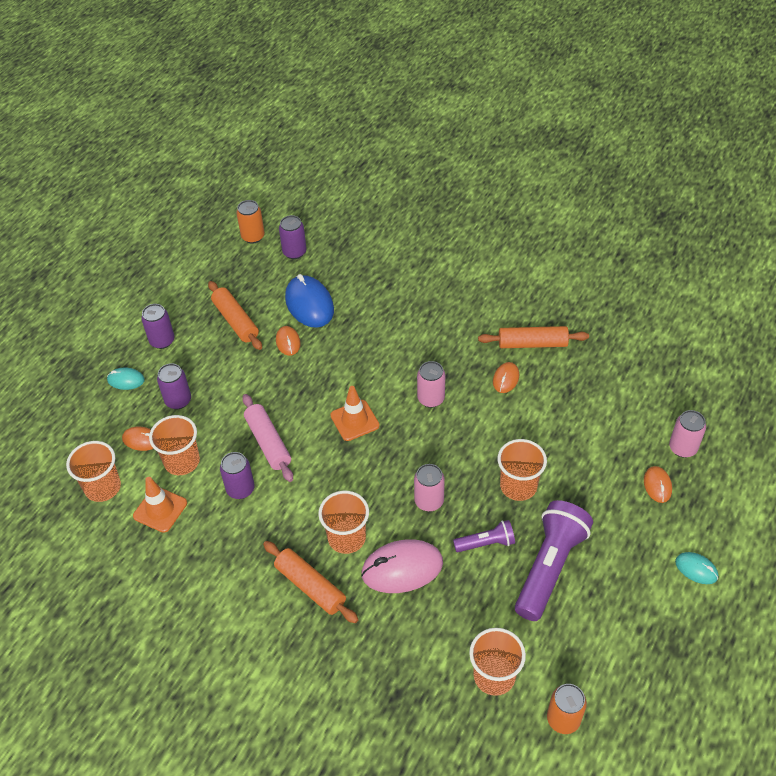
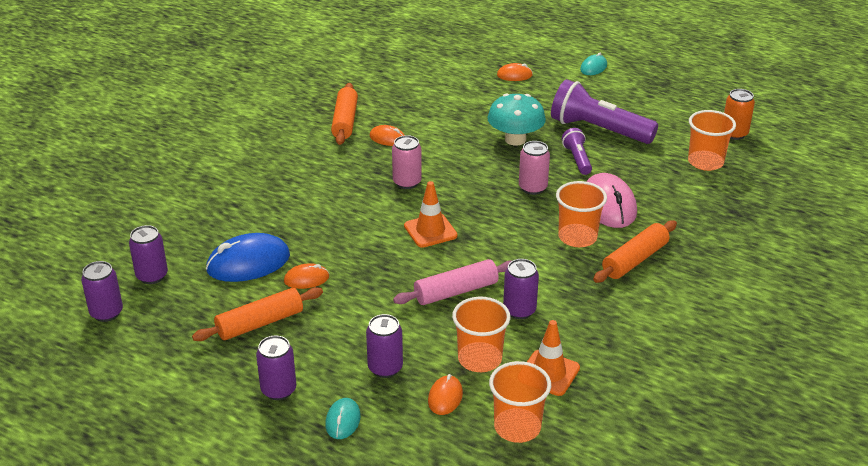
camera: 90 degrees left, 15 degrees down
(253, 236) = (106, 313): orange can -> purple can
(518, 486) = (515, 139): orange cup -> turquoise mushroom
(682, 448) = (476, 61): pink can -> none

